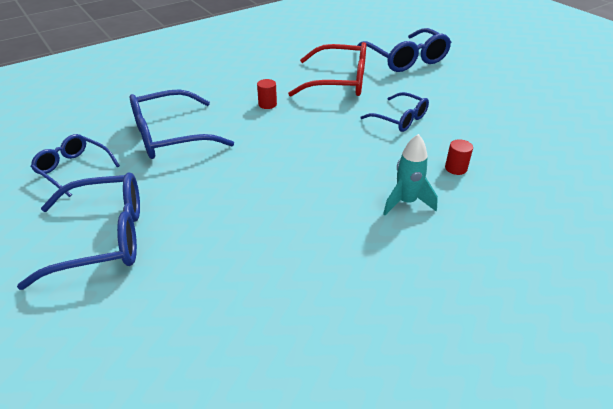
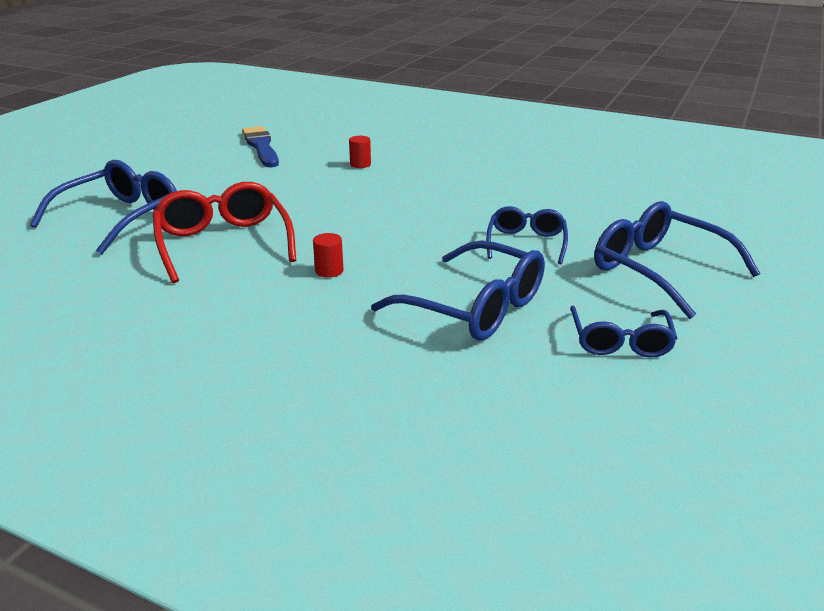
camera: 120 degrees left, 10 degrees down
(400, 119) = (294, 195): blue glasses -> blue glasses (526, 243)
(406, 202) = (431, 173): turquoise rocket -> none
(536, 129) = (261, 146): none -> blue brush

